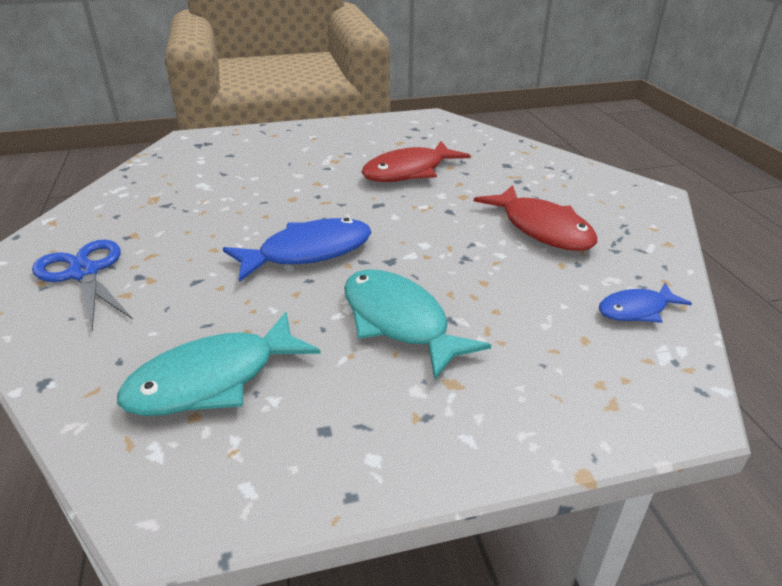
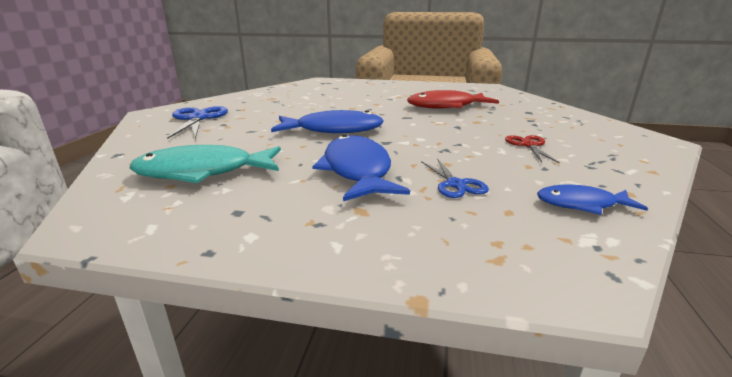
camera: 25 degrees right, 10 degrees down
(399, 322) = (357, 171): turquoise fish -> blue fish
(514, 314) = (456, 184): none -> blue scissors
(542, 229) = (528, 145): red fish -> red scissors

